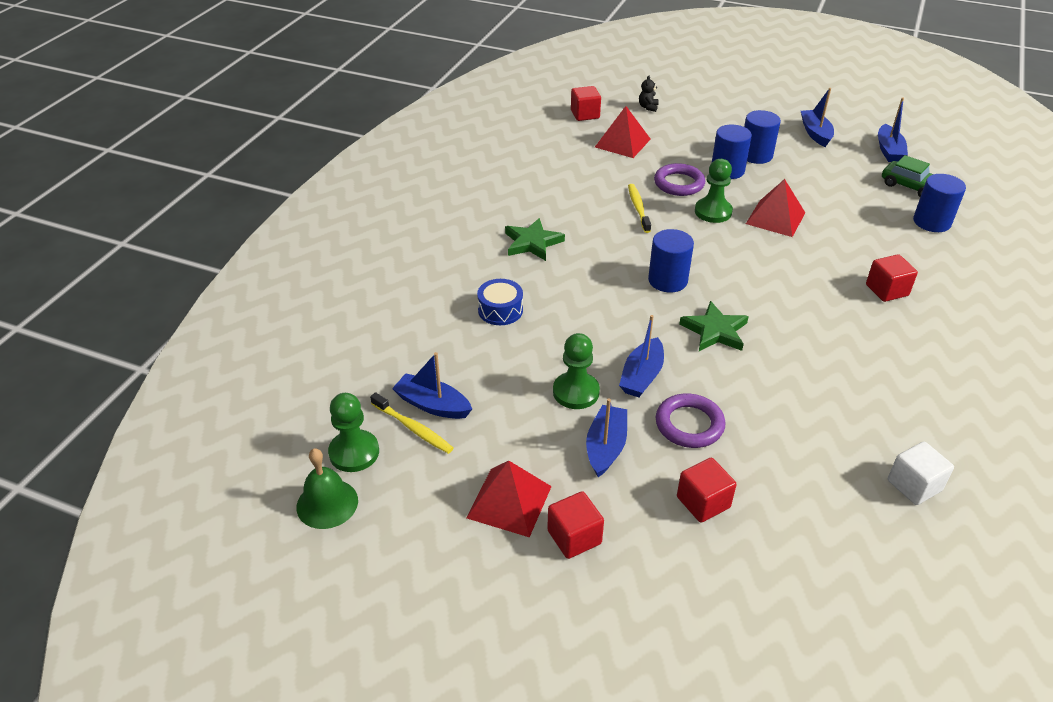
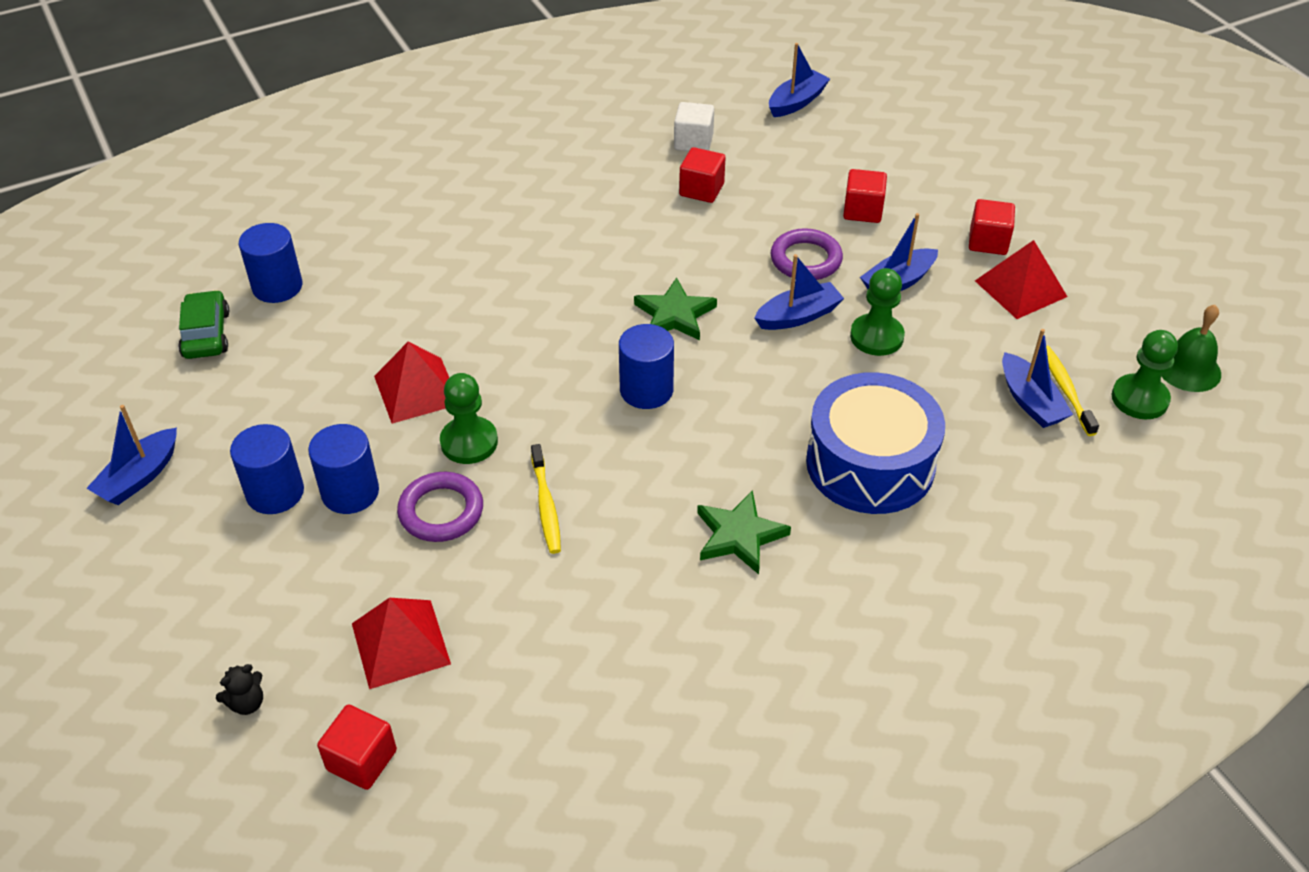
camera: 140 degrees left, 5 degrees up
(500, 310) = (870, 464): blue drum -> blue drum, size x2.08
(638, 208) = (546, 505): yellow toothbrush -> yellow toothbrush turned 45 degrees counterclockwise
(886, 290) = (456, 256): red cube -> red cube (701, 190)
(889, 150) = (121, 392): blue boat -> blue boat (797, 102)

